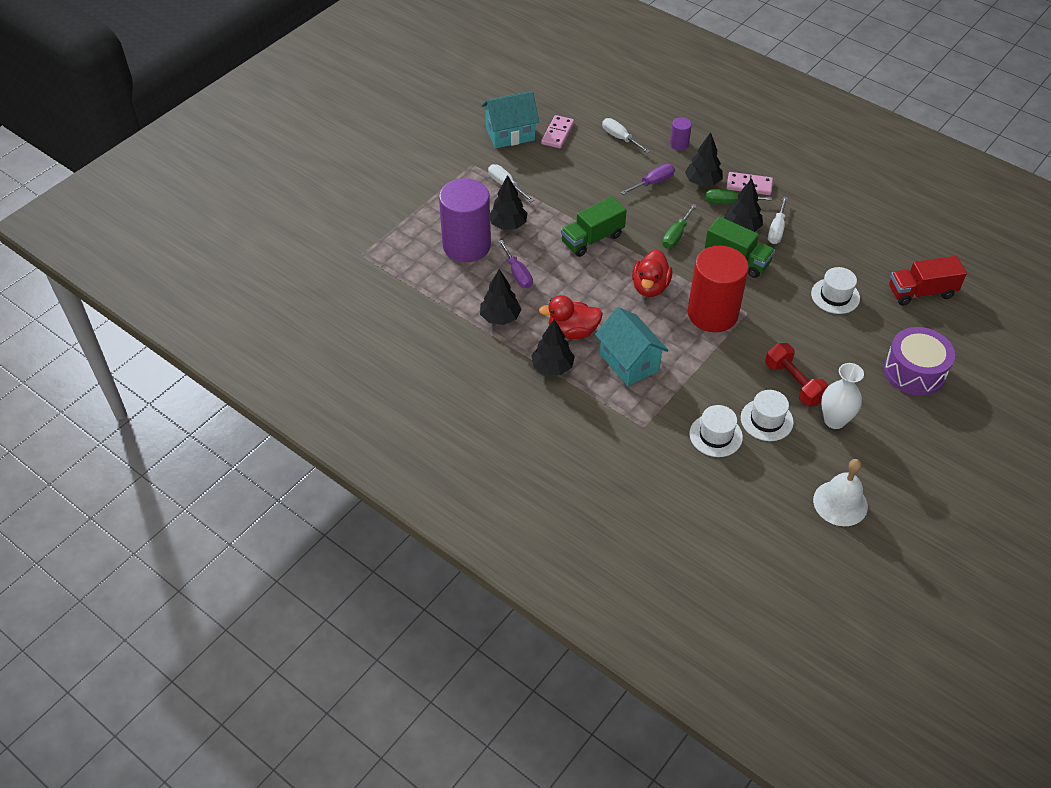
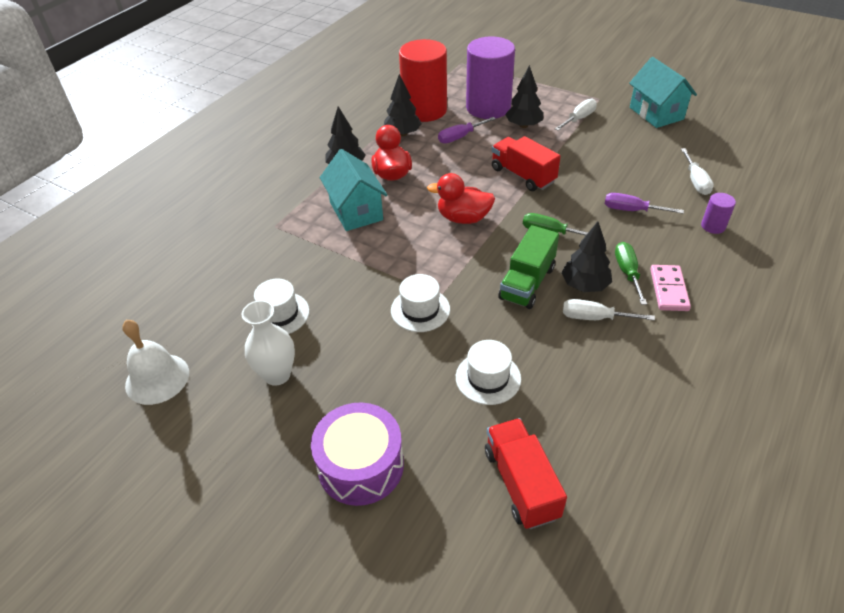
camera: 85 degrees right, 5 degrees down
(557, 133) = (675, 140): pink domino -> none
(592, 239) = (523, 175): green truck -> red truck
(620, 138) = (695, 181): white screwdriver -> white screwdriver turned 135 degrees clockwise
(629, 362) = (356, 211): turquoise house -> turquoise house turned 75 degrees counterclockwise
(653, 183) = (631, 210): purple screwdriver -> purple screwdriver turned 150 degrees clockwise
(702, 182) = (653, 249): black tree -> none
(712, 314) = (433, 266): red cylinder -> red cylinder (424, 110)
(715, 435) = (260, 275): white hat -> white hat (420, 310)
(794, 383) = (333, 337): red dumbbell -> none

